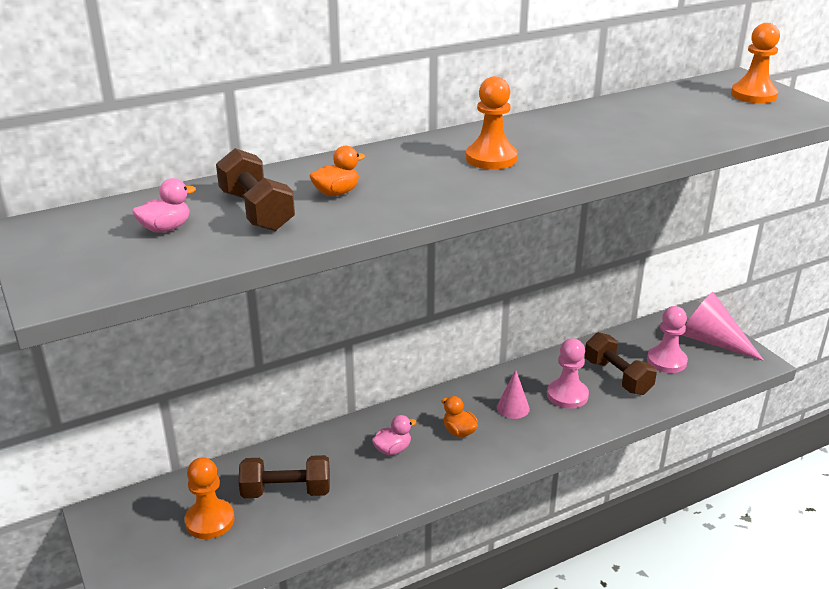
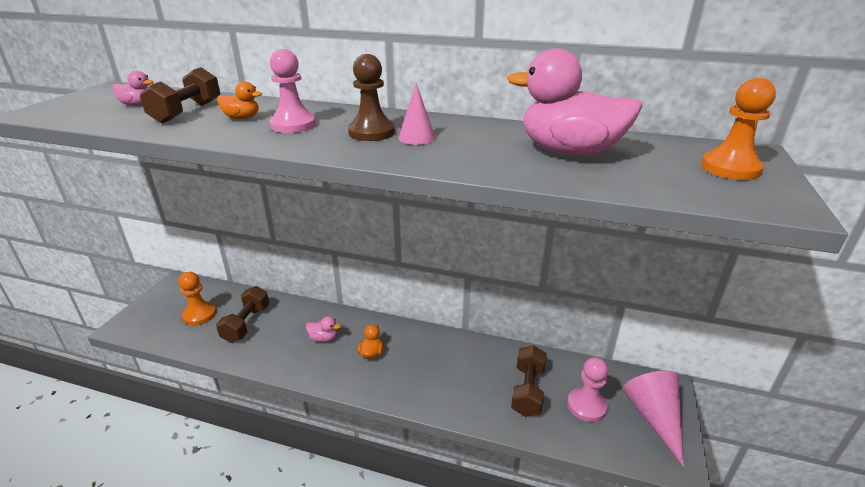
camera: 45 degrees right, 0 degrees up
(286, 491) = (246, 324): brown dumbbell -> brown dumbbell turned 60 degrees clockwise
(491, 158) = (371, 132): orange pawn -> brown pawn
(513, 408) = (424, 361): pink cone -> pink cone (417, 137)
(567, 395) = (471, 378): pink pawn -> pink pawn (293, 125)
(655, 119) = (569, 152): none -> pink duck

